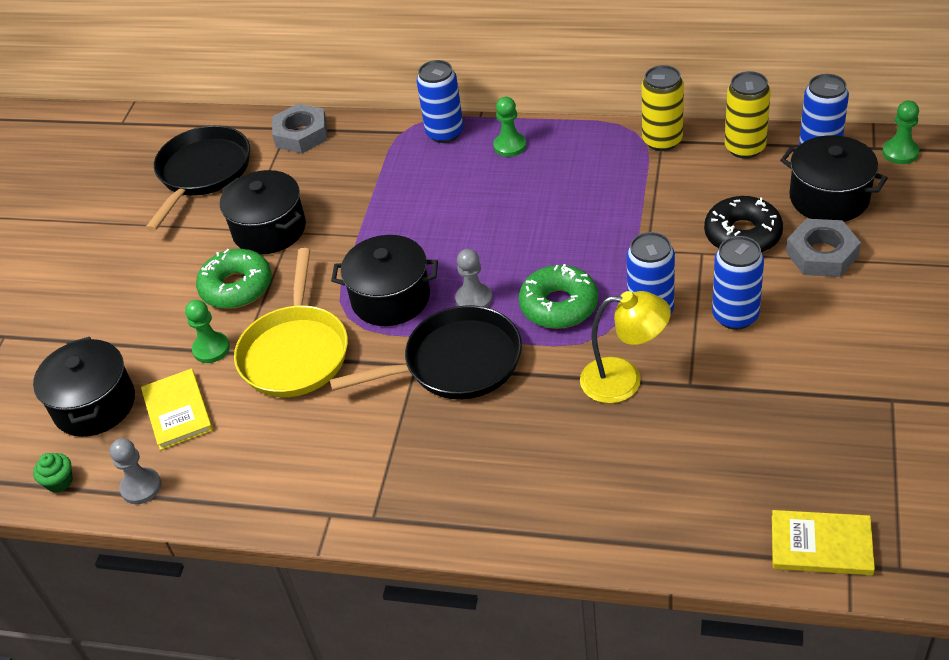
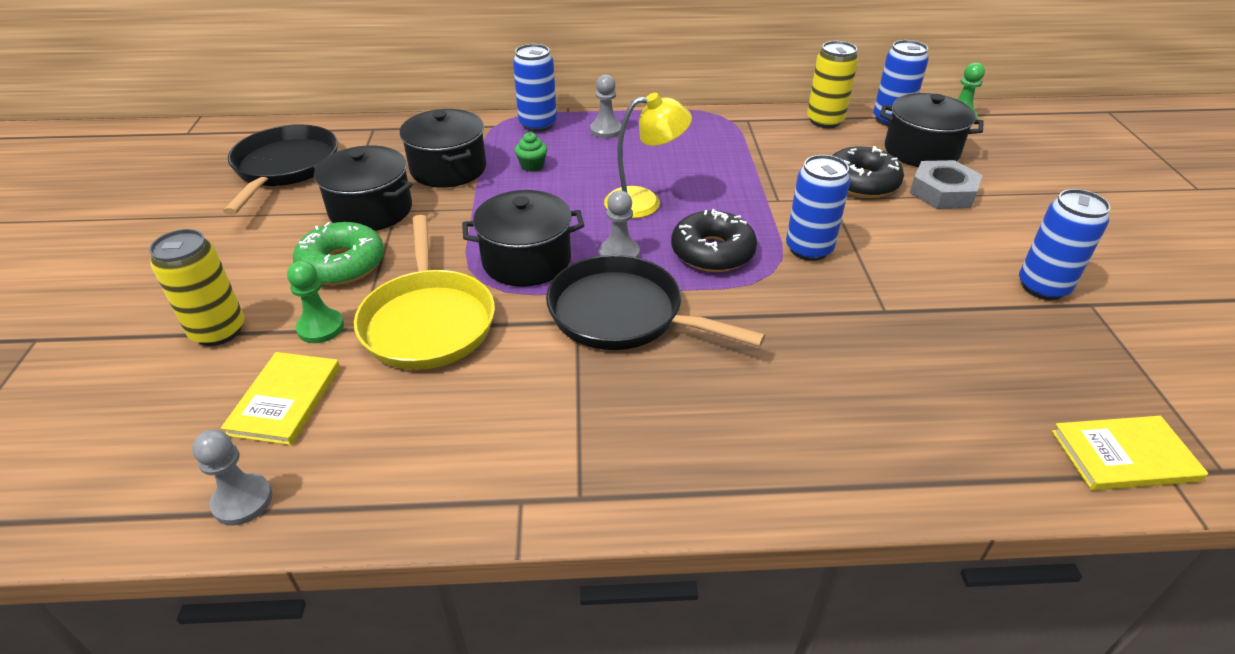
camera: 20 degrees left, 5 degrees down
(59, 482) = (116, 509): green cupcake -> green cupcake (532, 166)
(95, 405) = (167, 405): black pot -> black pot (448, 169)
(177, 411) = (285, 400): yellow book -> yellow book turned 45 degrees clockwise
(301, 134) = (389, 132): grey nut -> none
(456, 363) = (623, 314): black pan -> black pan turned 120 degrees counterclockwise
(510, 146) = (606, 130): green pawn -> grey pawn
(559, 305) = (712, 252): green donut -> black donut
(624, 380) = (815, 313): yellow lamp -> yellow lamp (644, 202)
(662, 141) = (748, 120): yellow can -> yellow can (218, 331)
(735, 316) = (894, 246): blue can -> blue can (1043, 287)

